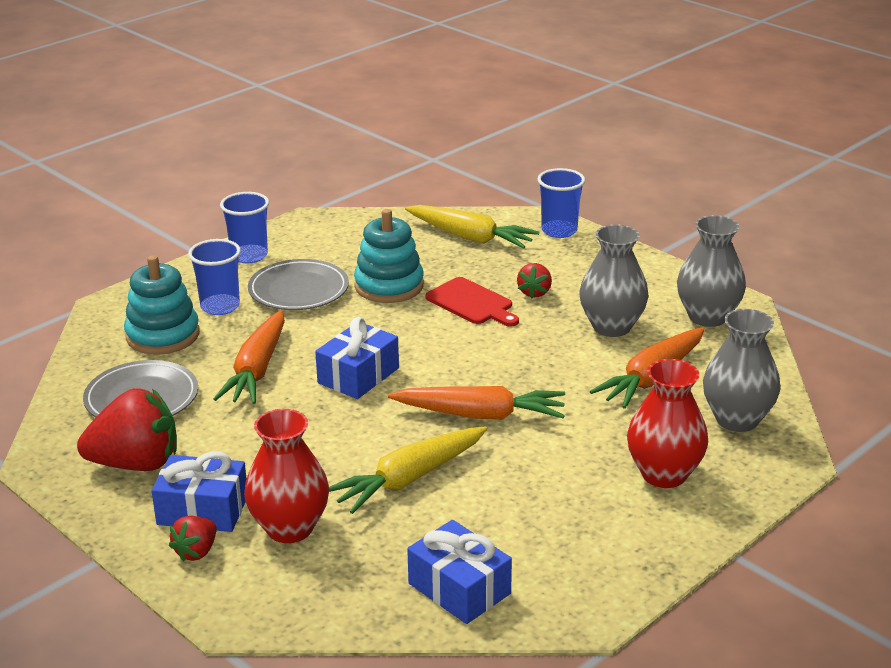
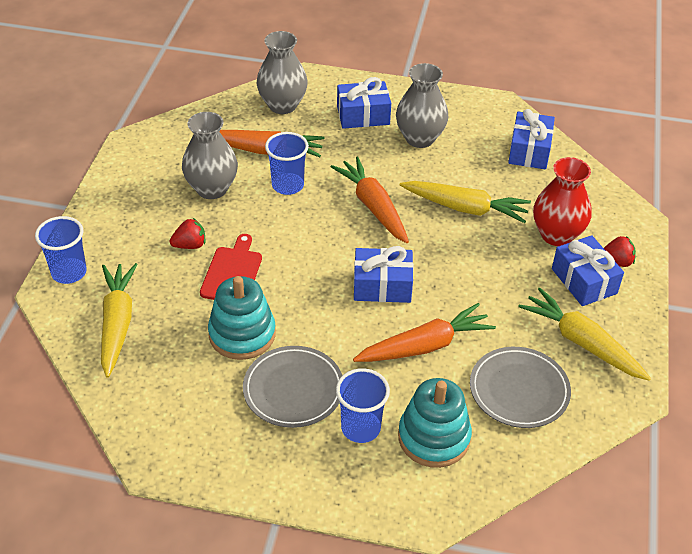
camera: 125 degrees left, 15 degrees up
(136, 464) = (581, 342): red strawberry -> yellow carrot
(249, 256) = (259, 465): blue cup -> blue cup (287, 185)
(664, 474) = (363, 115): red vase -> blue gift
(707, 317) = (163, 150): grey vase -> grey vase (419, 138)

